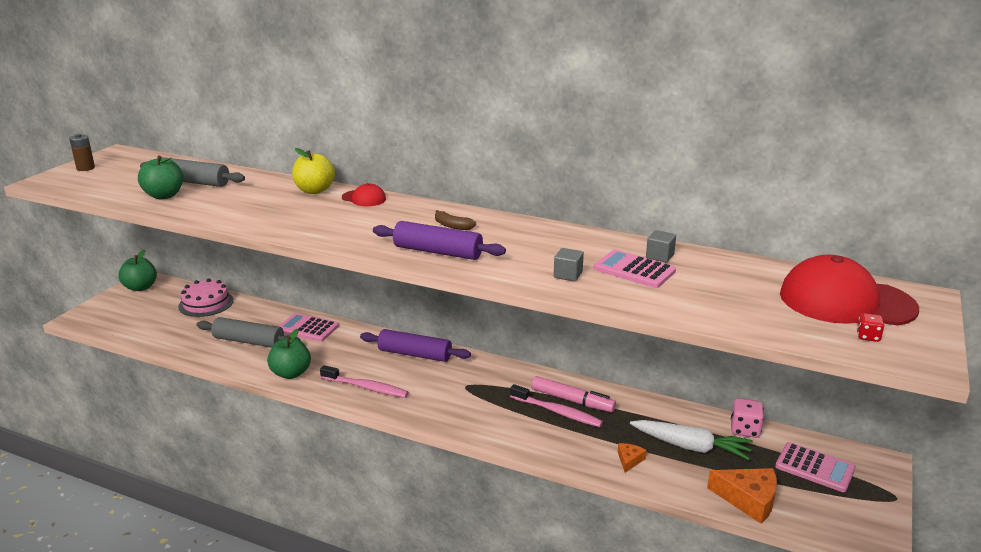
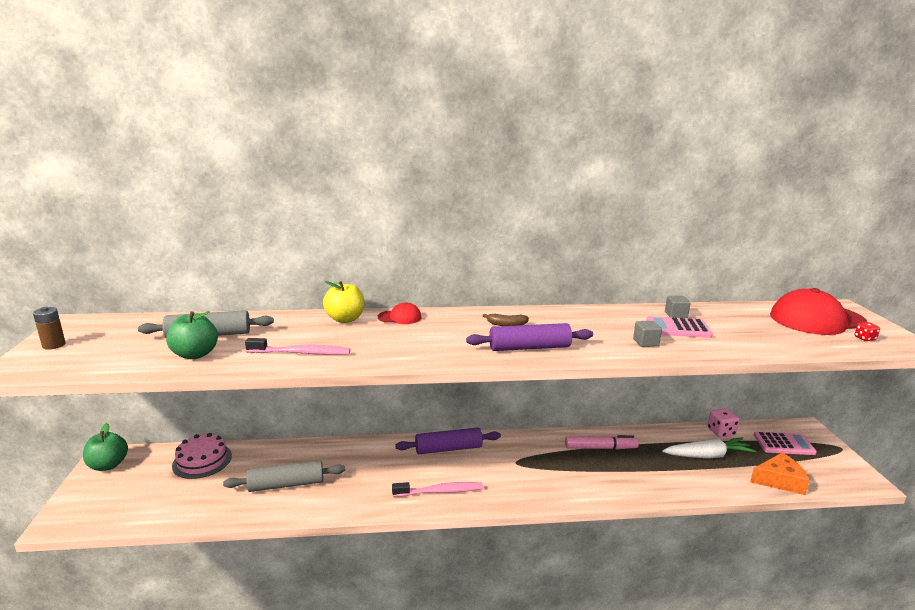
camera: 30 degrees left, 5 degrees down
(291, 373) = (359, 502): green apple -> none
(308, 328) = (331, 454): pink calculator -> none
(557, 412) = (601, 460): pink toothbrush -> pink toothbrush (301, 353)
(629, 460) = (686, 480): orange cheese -> none

